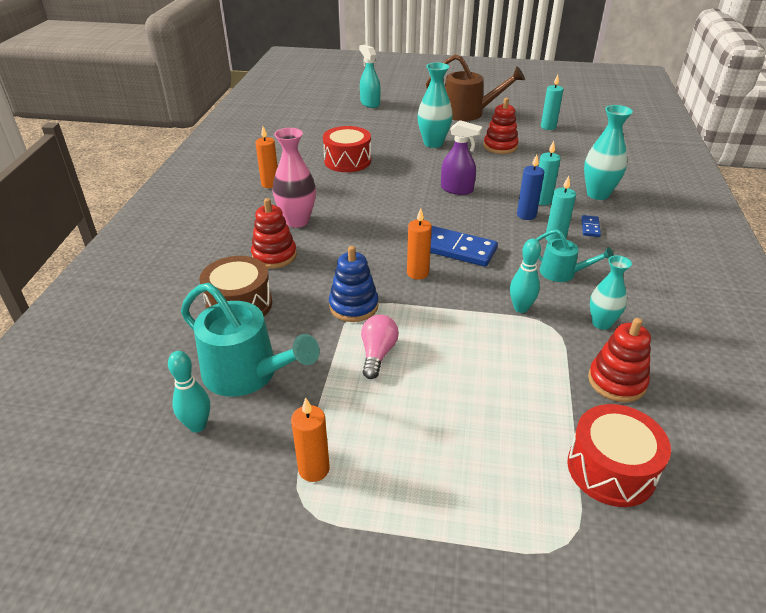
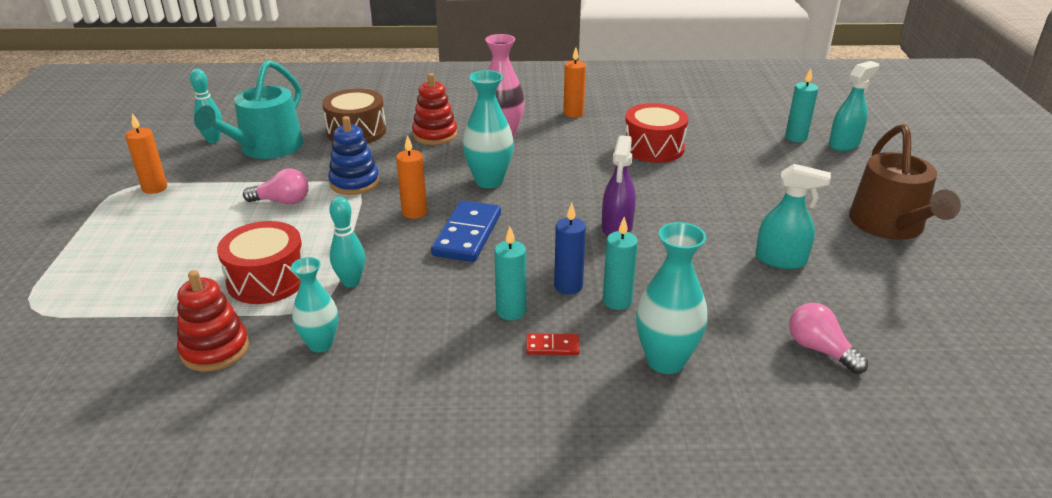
camera: 80 degrees right, 5 degrees down
(433, 143) = (748, 202): turquoise vase -> turquoise vase (489, 181)
(500, 146) = (781, 260): red stacking toy -> turquoise spray bottle
(548, 127) = (907, 311): turquoise candle -> turquoise candle (796, 137)
(562, 273) = (427, 315): turquoise watering can -> none
(582, 153) = (819, 349): none -> pink light bulb
(590, 227) = (552, 346): blue domino -> red domino
(611, 469) = (96, 337): red drum -> red drum (267, 279)

